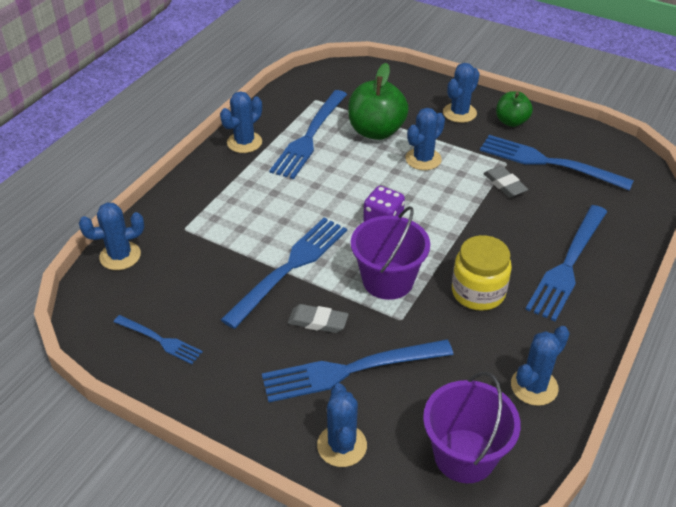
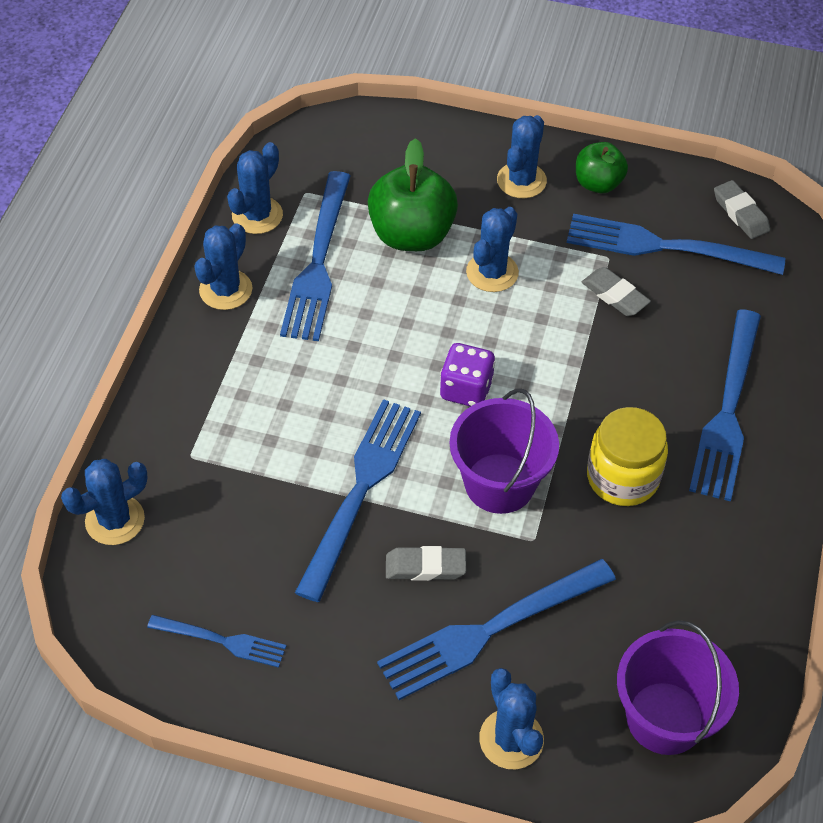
camera: 15 degrees left, 10 degrees up
(534, 386) = (726, 602): blue cactus -> blue cactus (257, 215)
(608, 152) = (740, 213): none -> grey eraser

